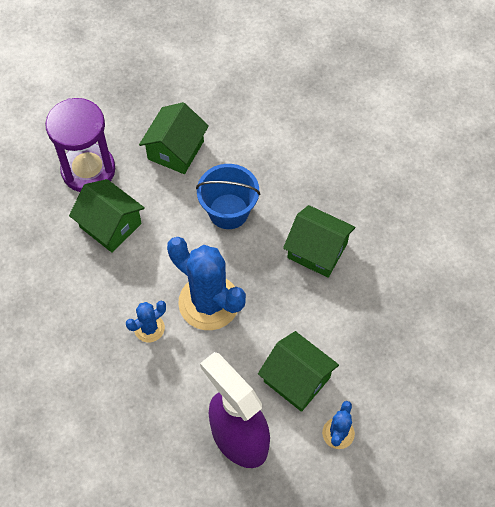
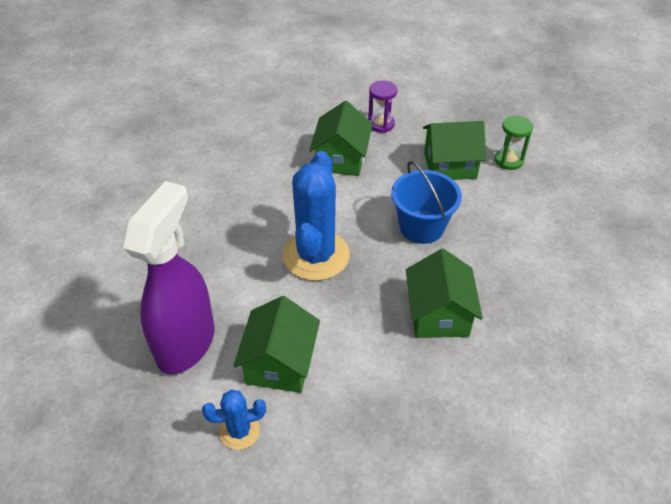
camera: 60 degrees right, 15 degrees down
(88, 170) = (381, 124): purple hourglass -> purple hourglass, size x0.51
(149, 328) = (260, 226): blue cactus -> none
(200, 106) = (508, 160): none -> green hourglass

